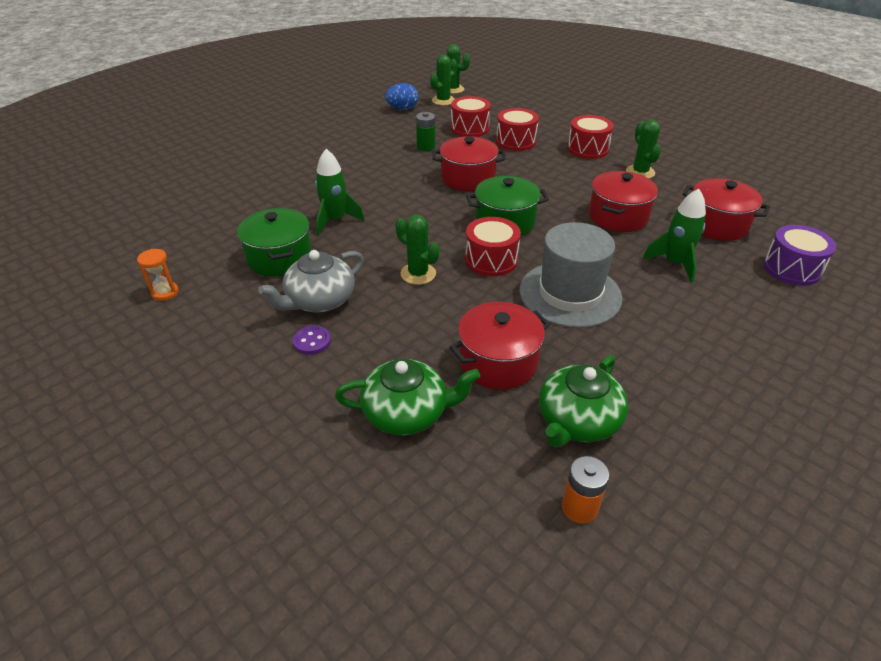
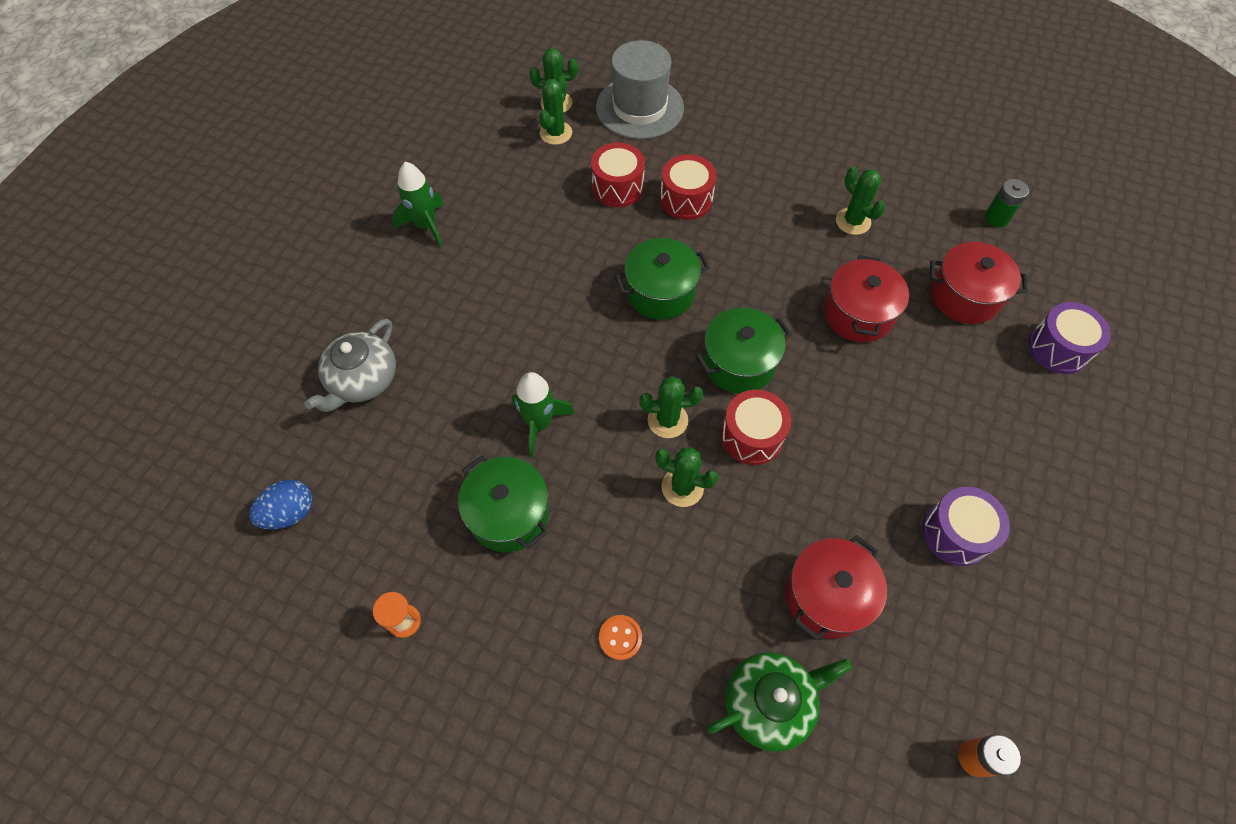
camera: 20 degrees left, 20 degrees up
(312, 341) = (620, 637): purple button -> orange button
(319, 300) = (594, 570): grey teapot -> grey teapot (362, 380)
(402, 109) = (510, 166): blue egg -> blue egg (290, 513)
(426, 147) = (579, 242): green battery -> green battery (996, 218)
(430, 238) = (667, 420): none -> green cactus
(468, 178) = (660, 292): red pot -> green pot
(570, 294) = (856, 465): grey hat -> grey hat (639, 108)
(577, 421) = (933, 650): green teapot -> none
(587, 149) = (777, 191): red drum -> none
(639, 354) = (956, 533): none -> purple drum
(674, 263) = (943, 378): green rocket -> green rocket (426, 225)

